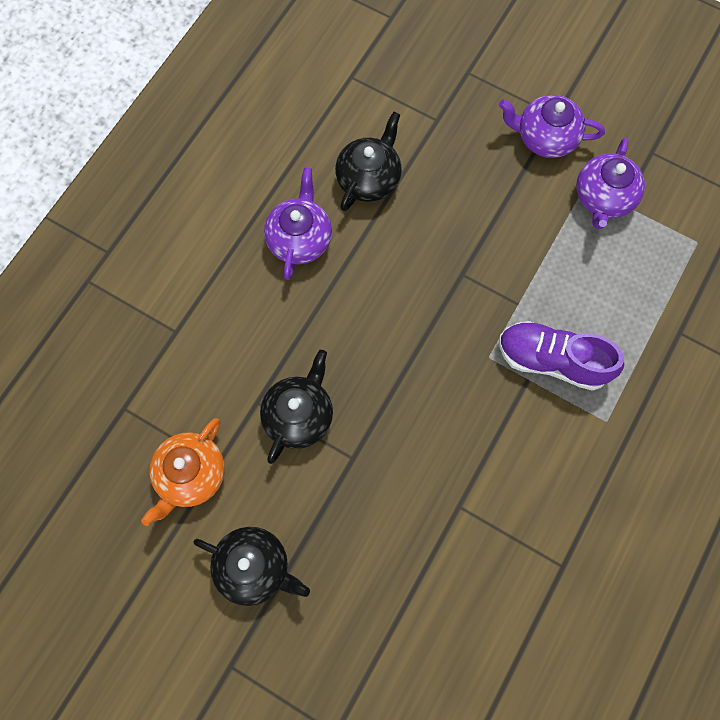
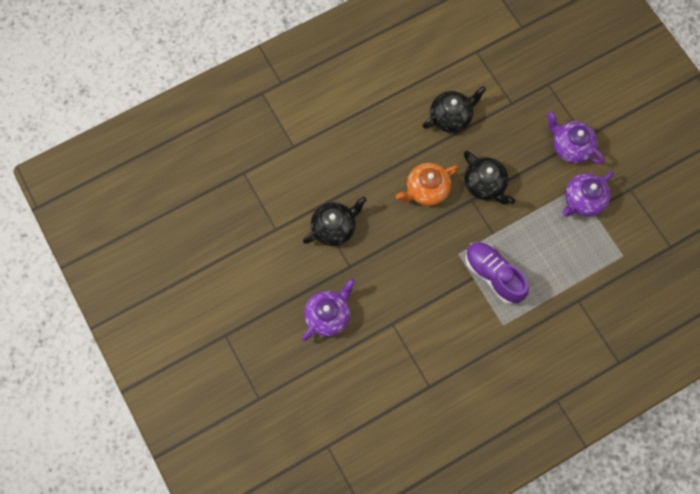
camera: 30 degrees right, 0 degrees up
(190, 475) = (259, 227): orange teapot -> orange teapot (426, 190)
(254, 567) = (265, 293): black teapot -> black teapot (485, 184)
(300, 238) = (391, 131): purple teapot -> purple teapot (328, 315)

